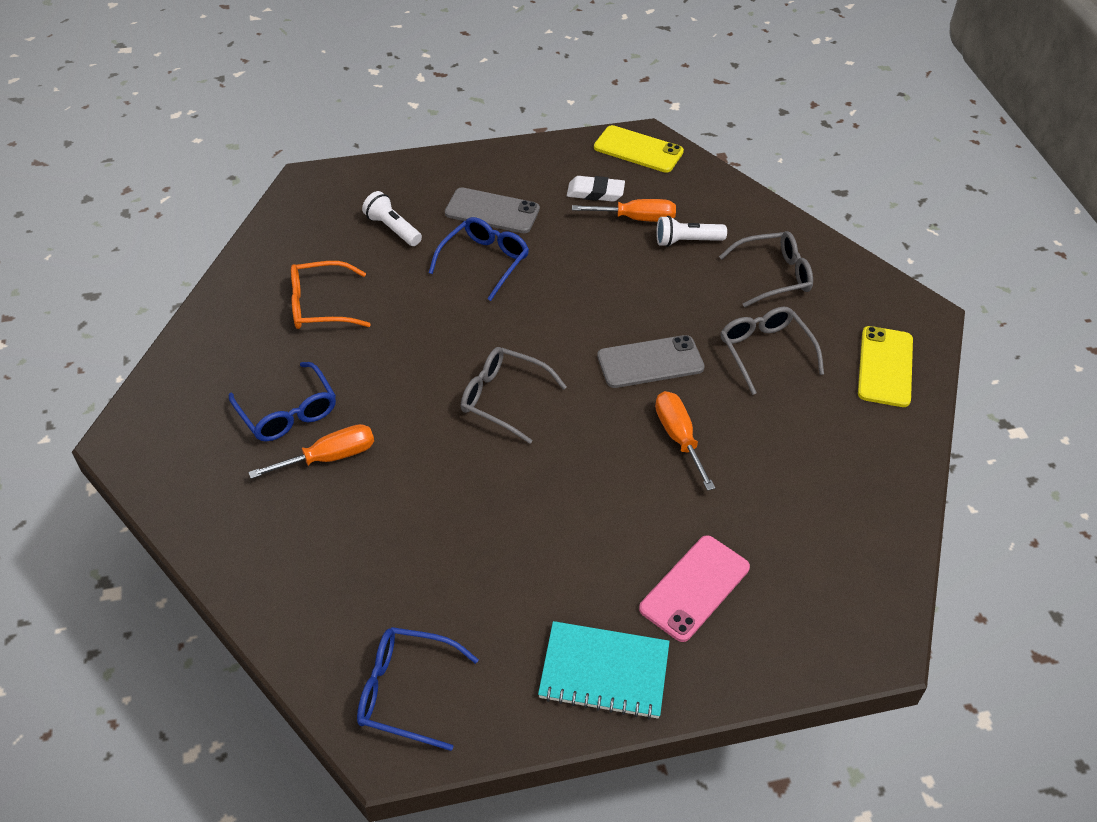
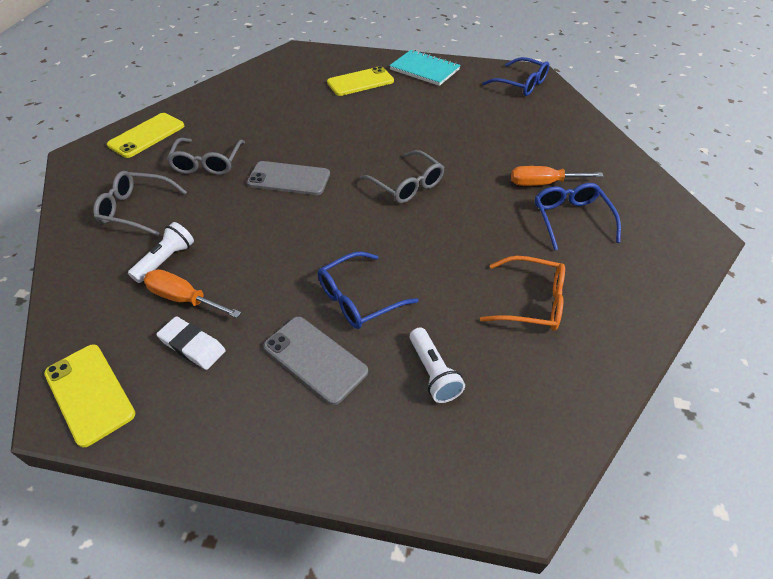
camera: 155 degrees left, 0 degrees up
(678, 437) = (311, 136): orange screwdriver -> none
(686, 241) = (166, 260): white flashlight -> white flashlight turned 75 degrees counterclockwise
(694, 588) = (360, 82): pink phone -> yellow phone

